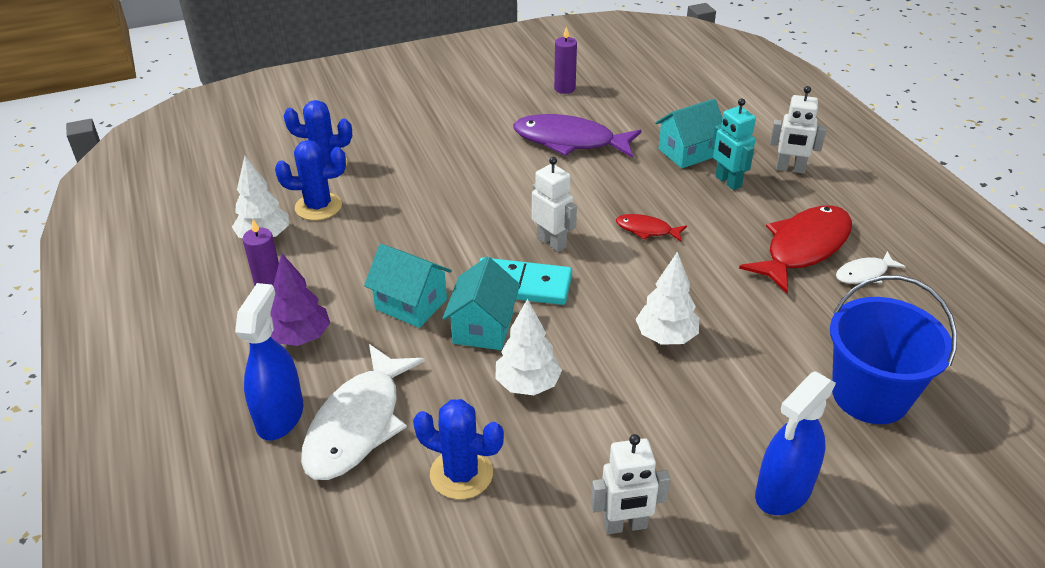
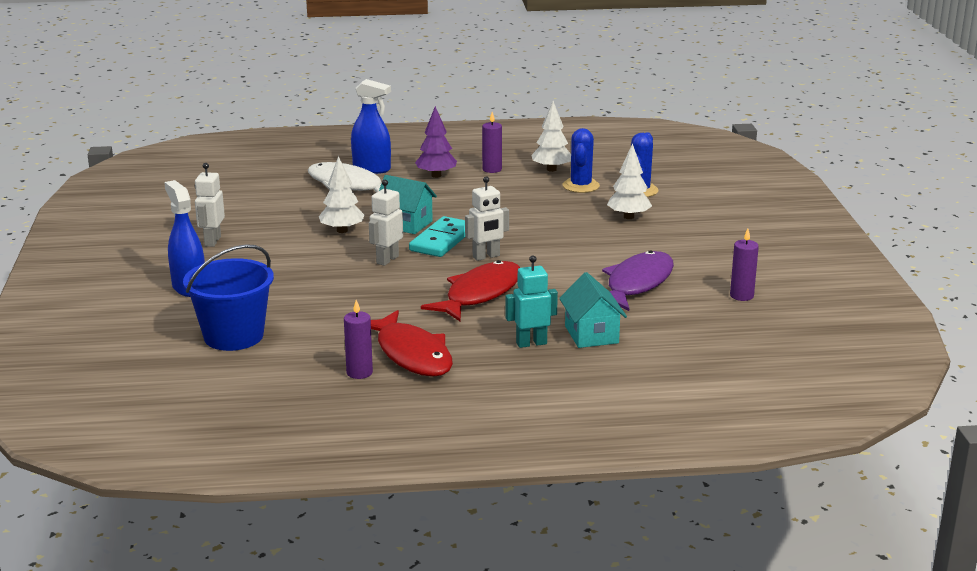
camera: 105 degrees right, 15 degrees down
(411, 304) = (446, 206): turquoise house -> none
(461, 474) = (288, 206): blue cactus -> none
(647, 230) = (479, 294): red fish -> red fish, size x2.04
(666, 337) = (350, 279): white tree -> white tree (628, 217)
(790, 169) = (536, 380): white robot -> white robot (387, 260)
(864, 273) = (359, 372): white fish -> purple candle

